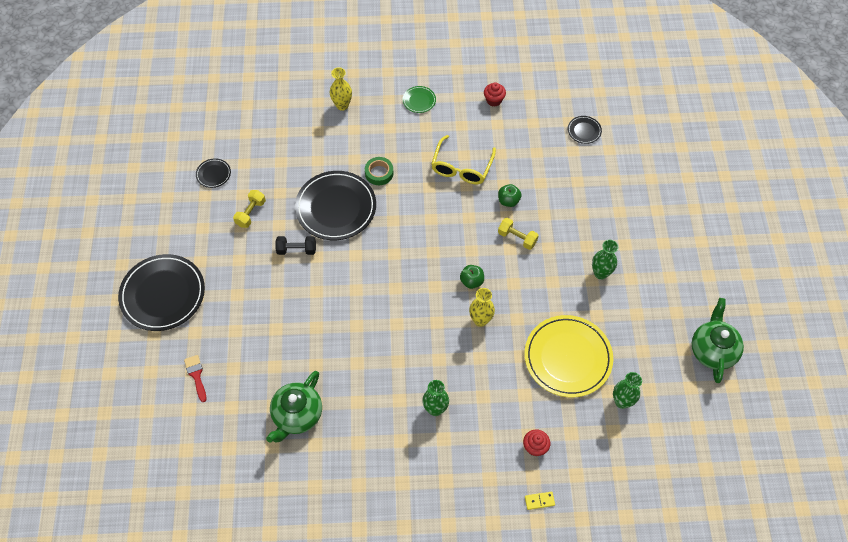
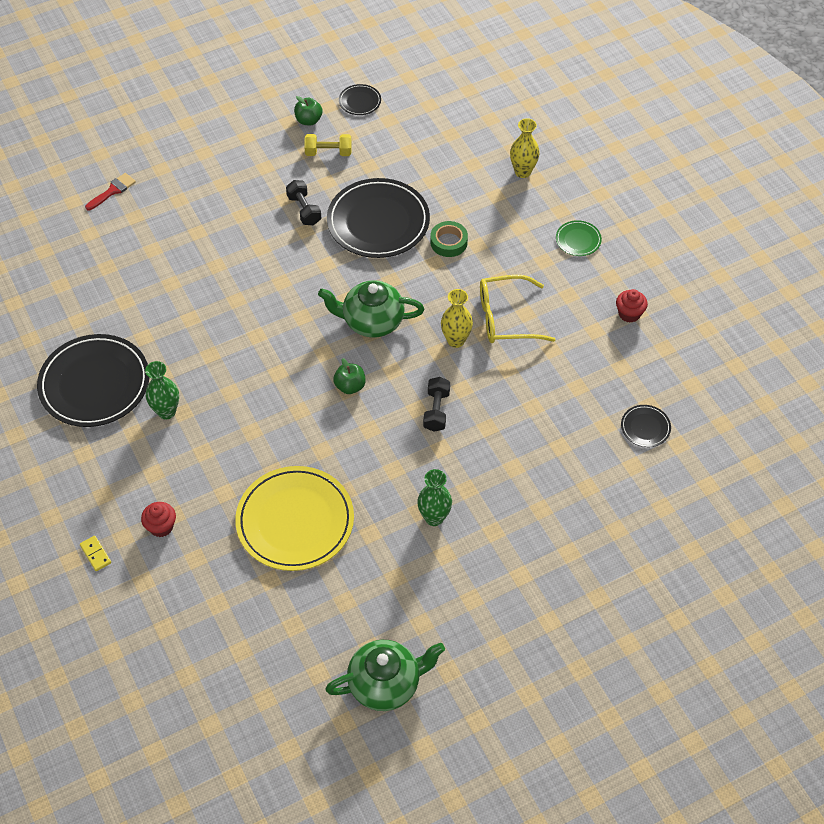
camera: 65 degrees right, 5 degrees down
(163, 294) = (192, 125): black plate -> black plate (94, 384)
(297, 415) = (104, 291): green teapot -> green teapot (372, 321)
(480, 320) = (302, 414): yellow vase -> yellow vase (456, 340)
(508, 201) = (485, 383): green apple -> green apple (308, 120)
(517, 238) = (436, 410): yellow dumbbell -> black dumbbell
(621, 401) = (262, 600): green vase -> none

